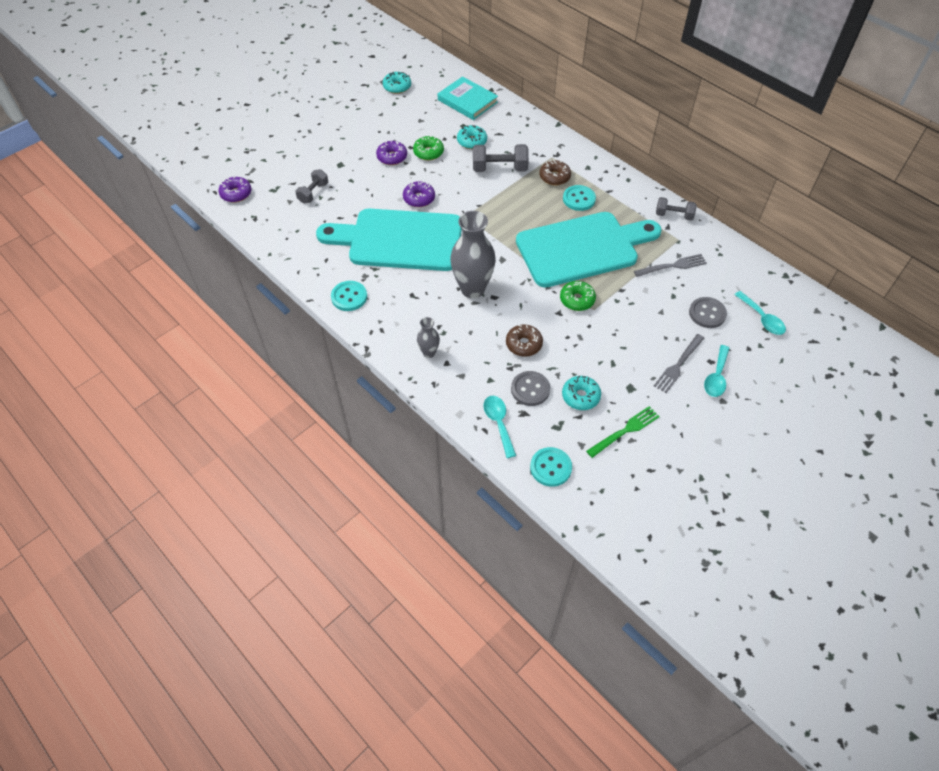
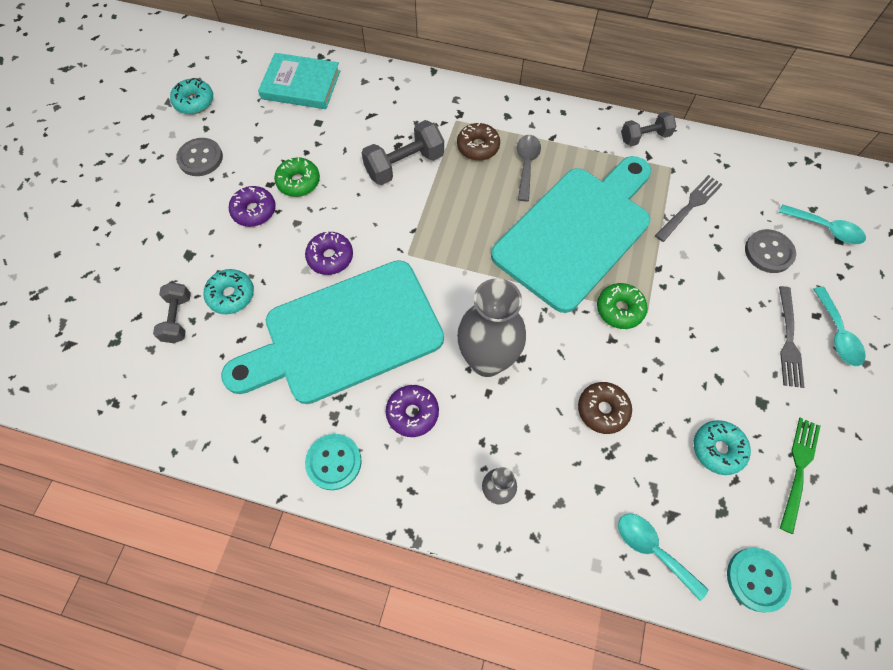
camera: 30 degrees left, 10 degrees up
(236, 194) = (60, 375): purple donut -> purple donut (412, 413)
(472, 141) = (344, 141): turquoise donut -> turquoise donut (231, 295)
(530, 389) = (655, 474): grey button -> grey button (200, 158)
(579, 199) = (526, 165): turquoise button -> grey spoon

